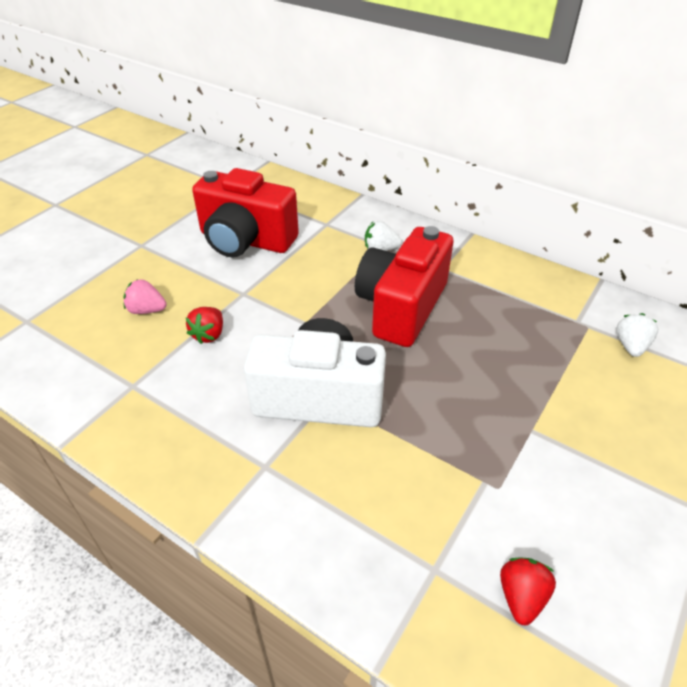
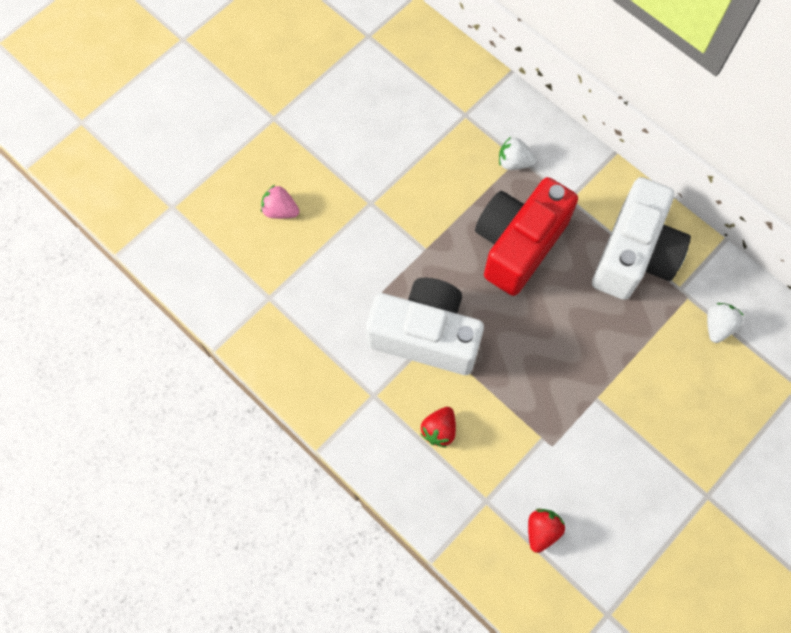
camera: 10 degrees right, 25 degrees up
(209, 334) = (336, 250): red strawberry -> red strawberry (439, 430)
(245, 240) = (379, 128): red camera -> none
(520, 301) = (634, 255): none -> white camera

